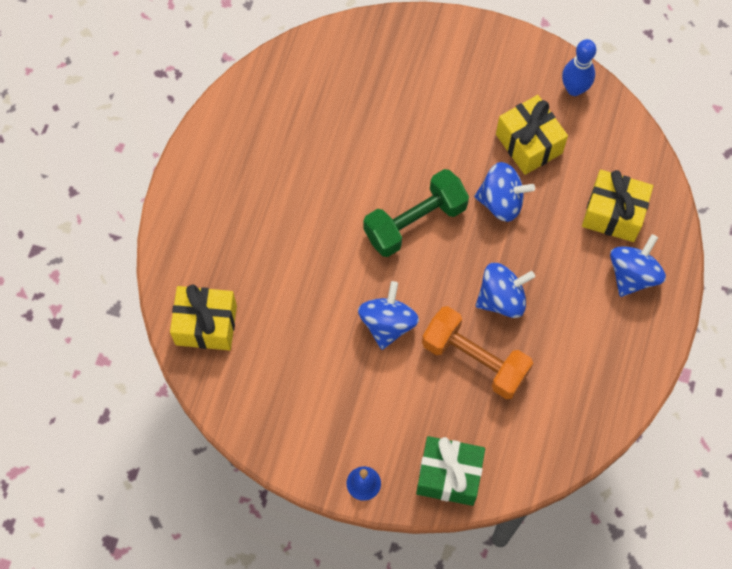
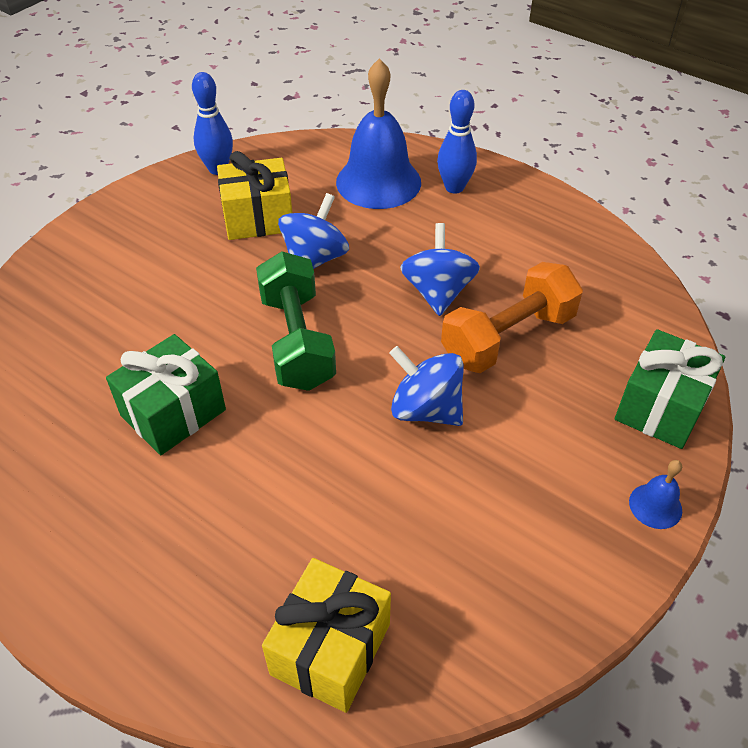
camera: 70 degrees left, 20 degrees down
(326, 174) = (173, 412): none -> green gift
(613, 214) = (378, 182): yellow gift -> blue bell
(633, 275) = (454, 187): blue spinning top -> blue bowling pin

